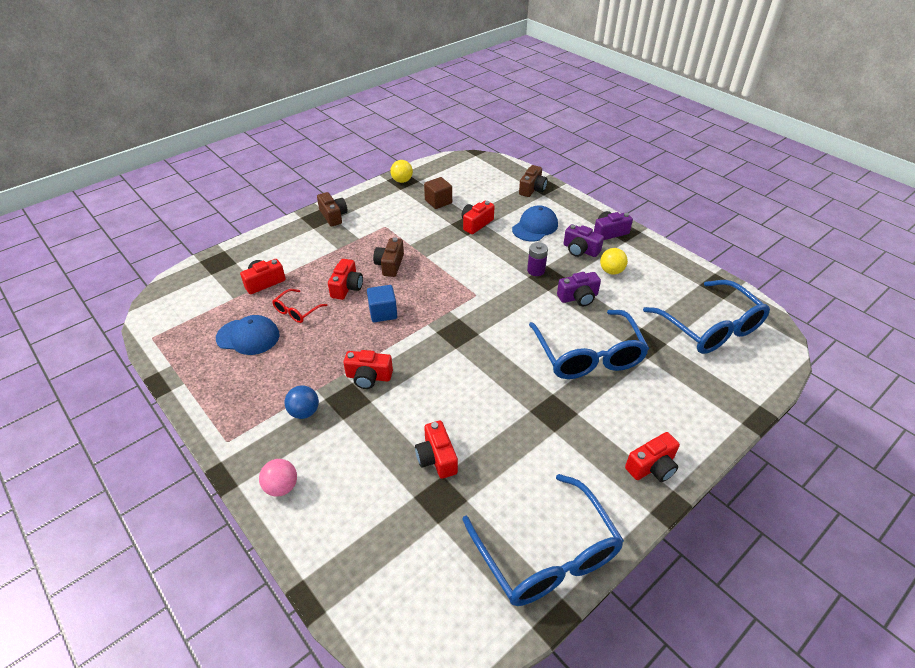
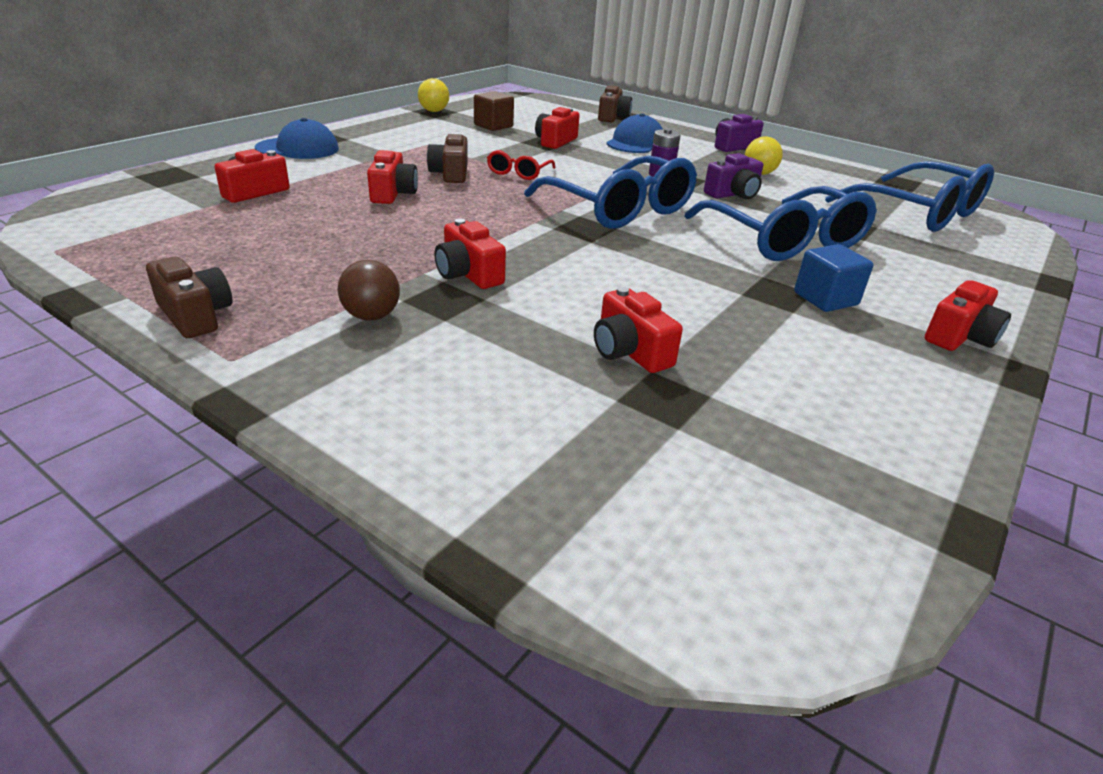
camera: 15 degrees left, 10 degrees down
(248, 336) = (241, 243): blue cap -> blue cap (298, 149)
(281, 487) = (361, 409): pink ball -> none
(296, 311) = (318, 216): red glasses -> red glasses (518, 173)
(304, 412) = (371, 316): blue ball -> brown ball
(333, 216) = (345, 137): brown camera -> brown camera (195, 315)
(368, 377) = (468, 274): red camera -> red camera turned 60 degrees clockwise
(383, 313) = (461, 214): blue cube -> blue cube (825, 299)
(547, 555) = (888, 448): blue glasses -> blue glasses (620, 209)
(580, 250) = (707, 159): purple camera -> none

